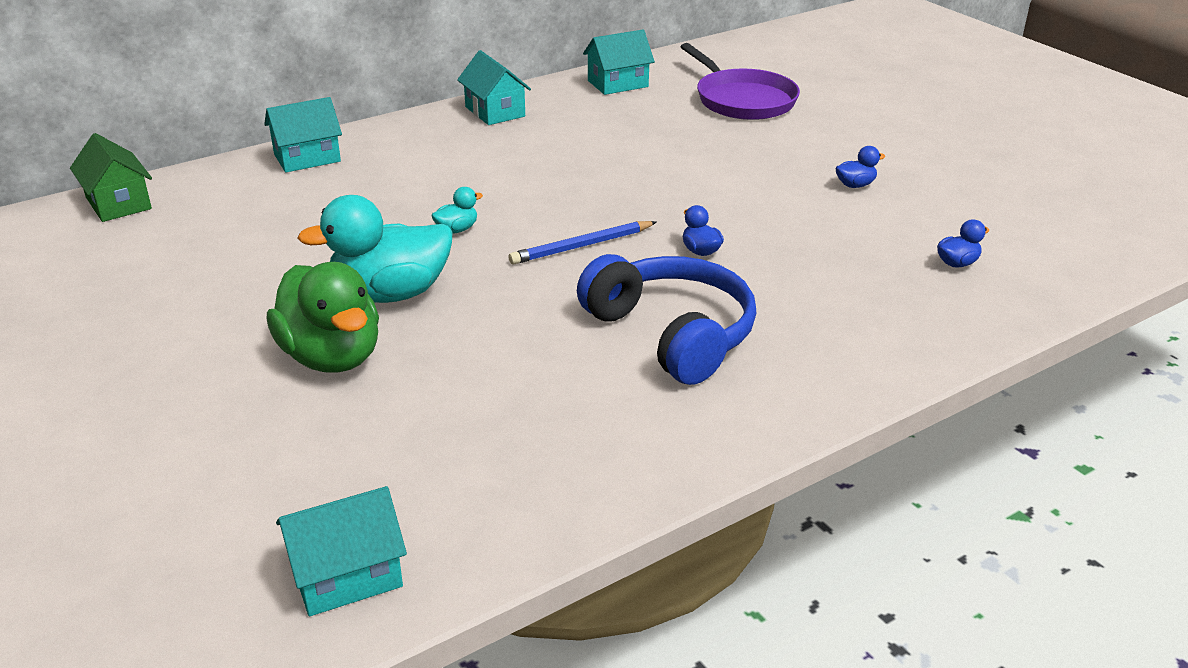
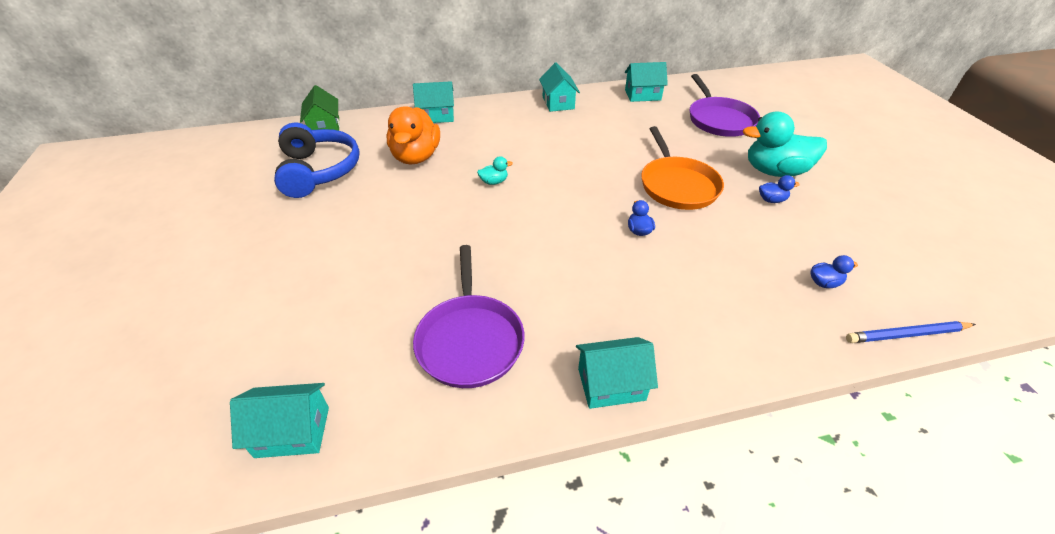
camera: 20 degrees right, 10 degrees up
(309, 218) = (416, 157): none -> orange duck
(332, 357) = (375, 258): green duck -> none
(390, 294) = (432, 220): turquoise duck -> turquoise duck (775, 171)
(538, 419) = (470, 340): none -> purple pan
(582, 246) = (563, 210): blue pencil -> blue pencil (907, 334)
(671, 334) = (589, 293): blue headphones -> blue headphones (318, 171)
(725, 189) = (677, 185): none -> orange pan
(752, 422) = (611, 384): none -> turquoise house

